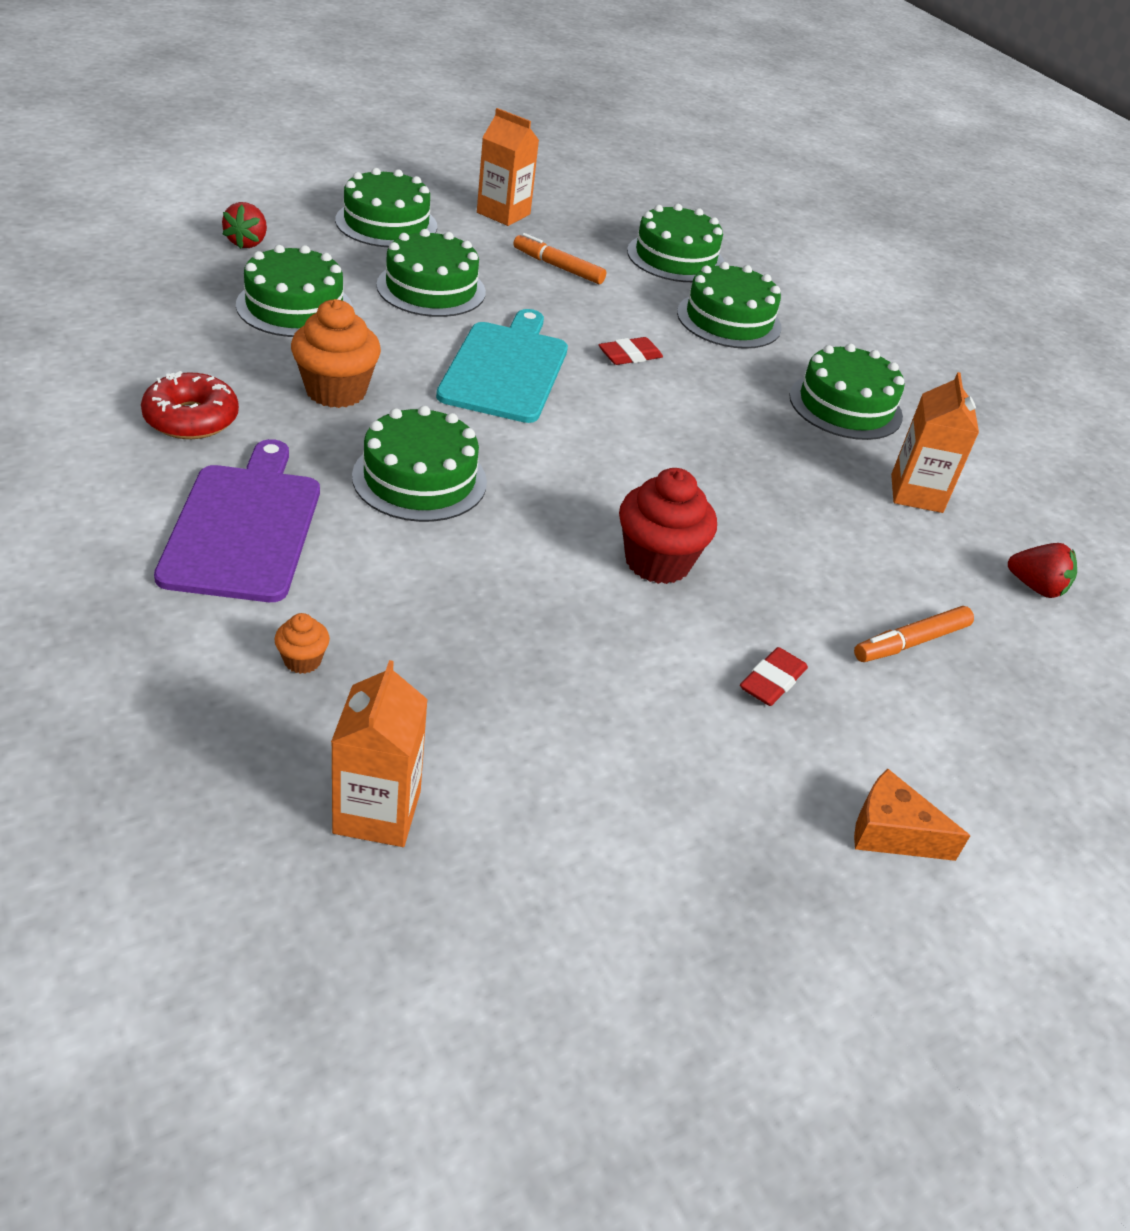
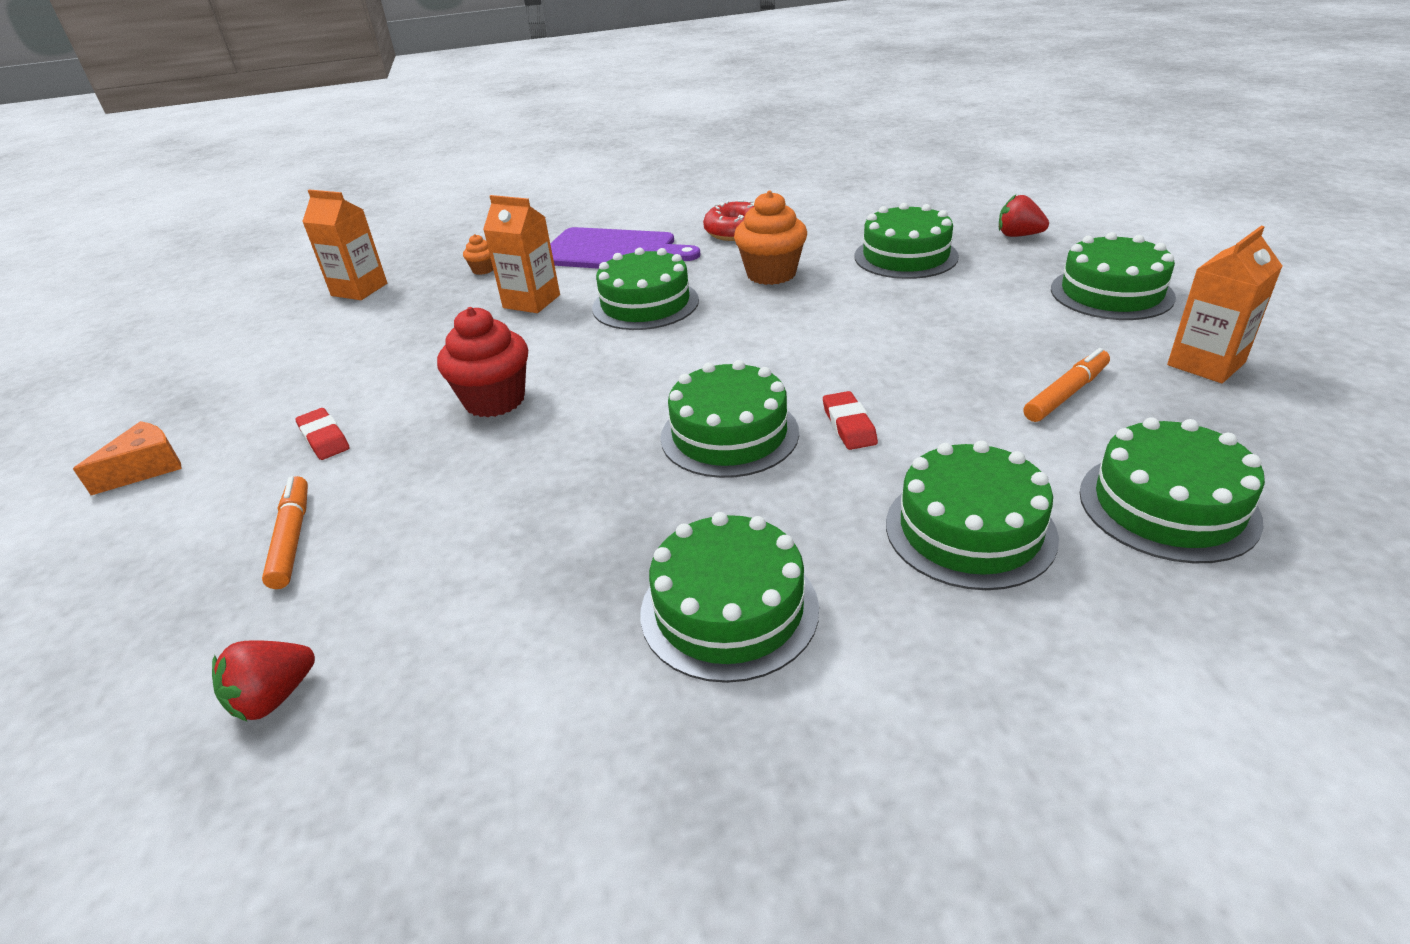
camera: 115 degrees right, 5 degrees down
(431, 288) = (967, 314): green cake -> green cake (729, 434)
(505, 369) = (812, 346): turquoise cutting board -> none
(916, 493) = (508, 628): orange carton -> orange carton (531, 301)

